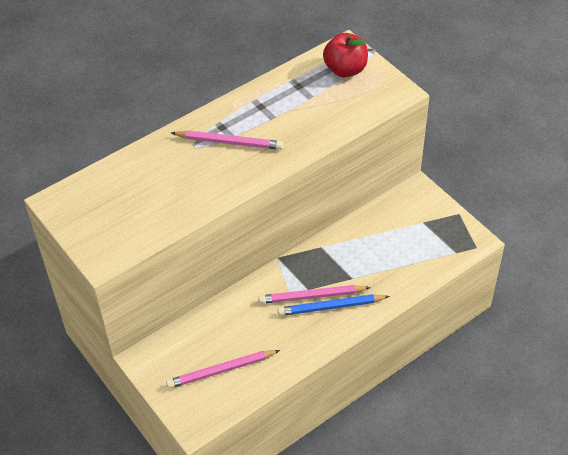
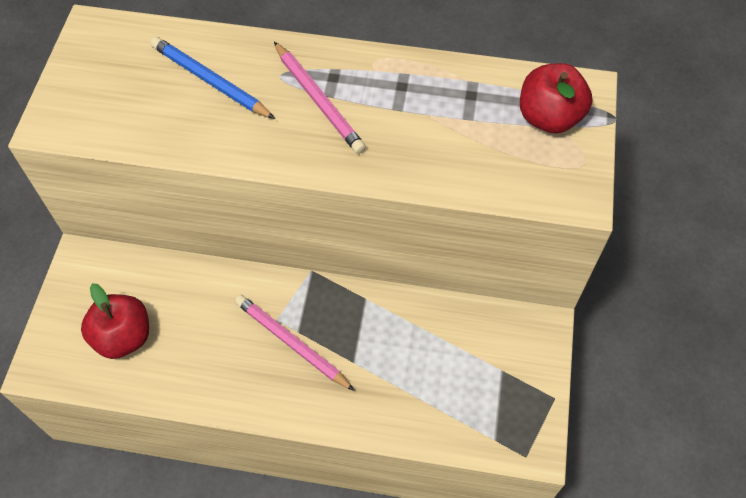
camera: 45 degrees right, 10 degrees up
(221, 370) = (123, 337): pink pencil -> red apple
(330, 307) = (295, 372): blue pencil -> blue pencil (210, 80)

